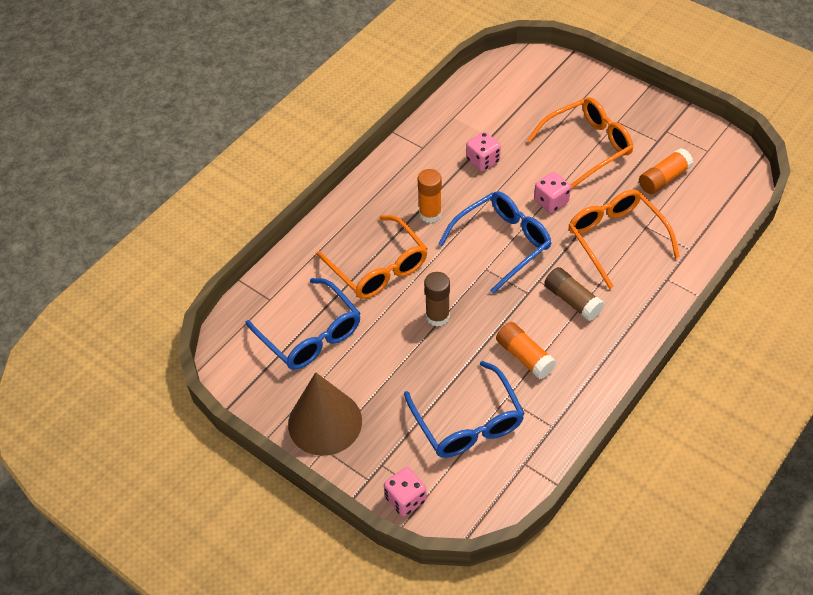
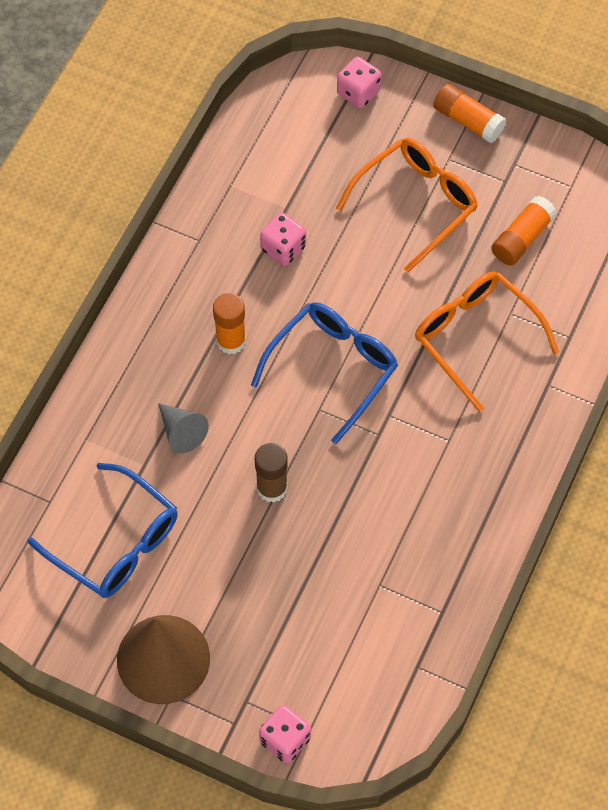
camera: 15 degrees left, 10 degrees up
(379, 268) = (181, 432): orange glasses -> grey cone
(468, 422) = (339, 626): blue glasses -> none
(524, 356) = (391, 524): orange glue stick -> orange glue stick (468, 121)
(551, 201) = (384, 296): pink dice -> pink dice (358, 92)
(572, 300) = (436, 436): brown glue stick -> none

